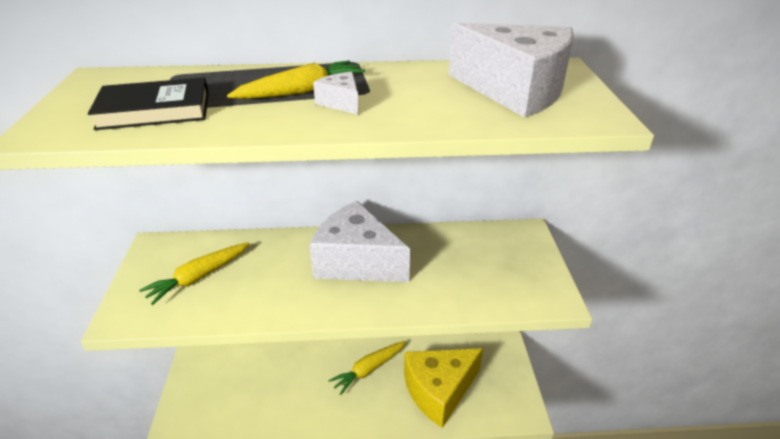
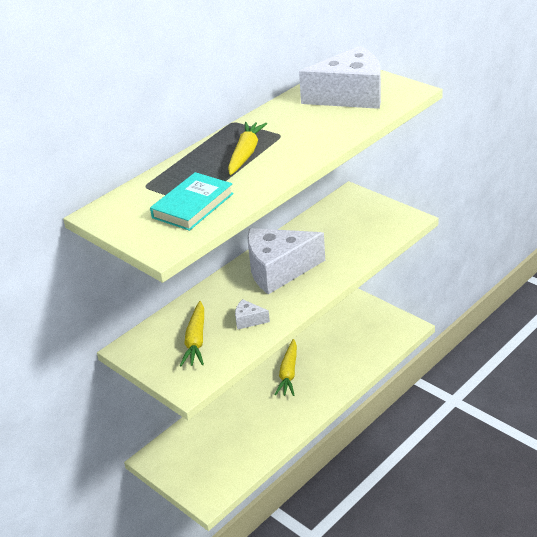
camera: 40 degrees left, 0 degrees up
(155, 110) = (193, 205): black book -> turquoise book
(341, 103) = (280, 148): white cheese -> white cheese (248, 320)
(439, 391) = (347, 352): yellow cheese -> none

